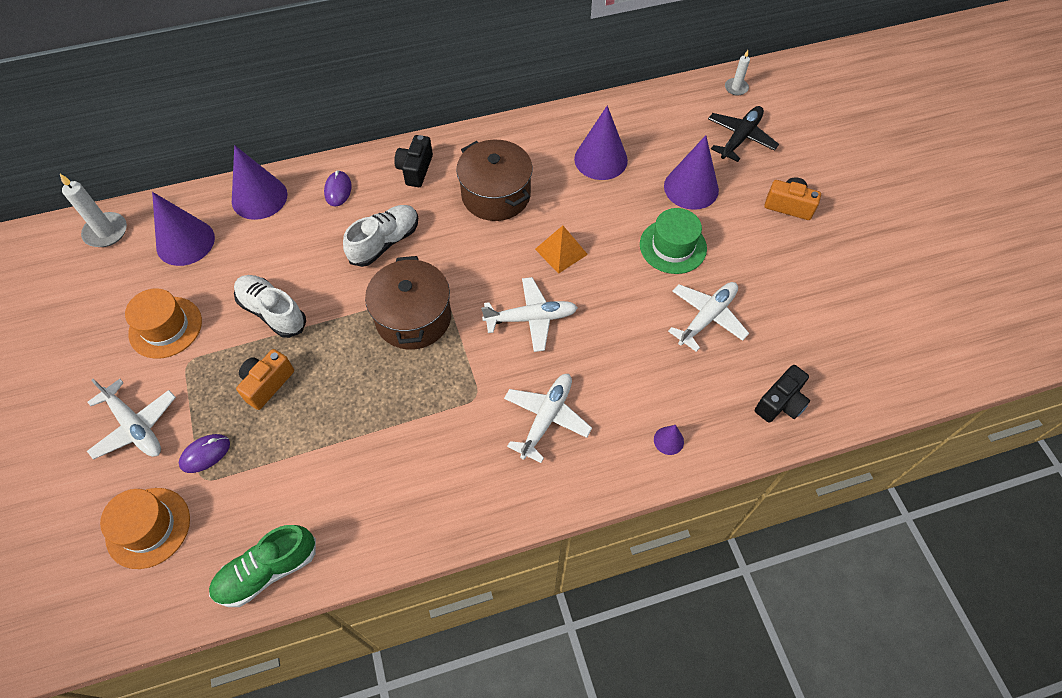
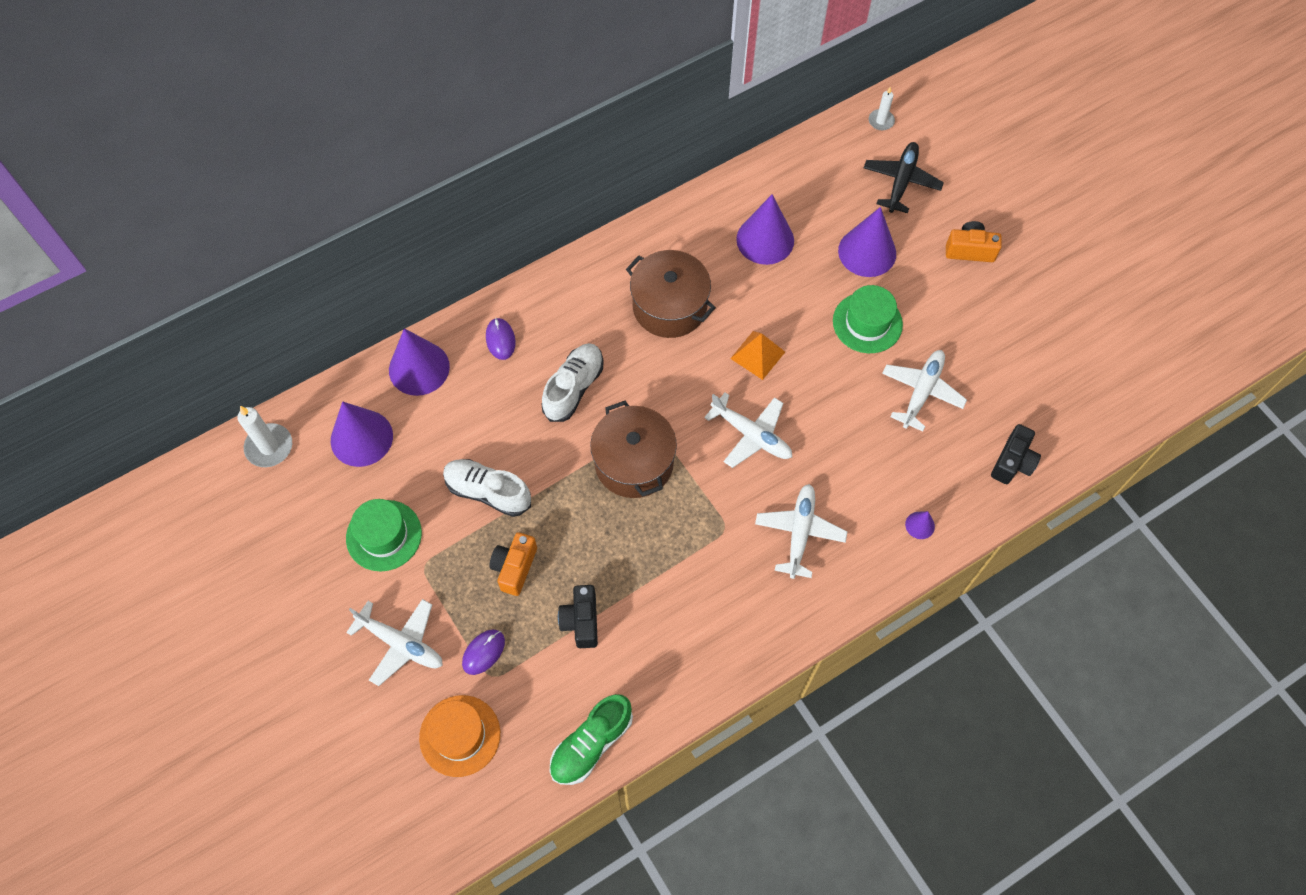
camera: 15 degrees left, 5 degrees up
(165, 327) = (384, 535): orange hat -> green hat
(415, 169) = (574, 296): black camera -> black camera (581, 621)
(530, 318) = (751, 434): white plane -> white plane turned 60 degrees clockwise

